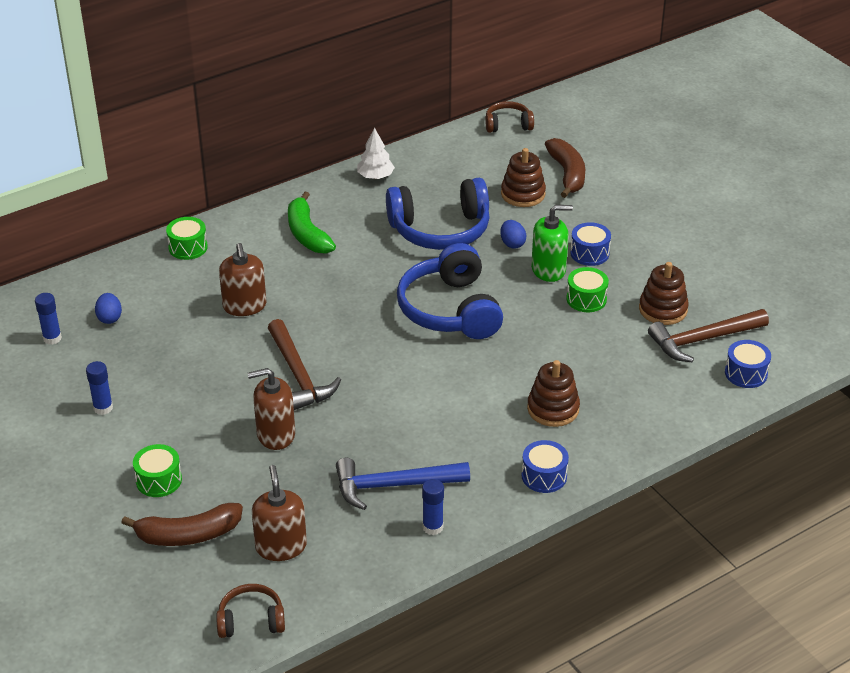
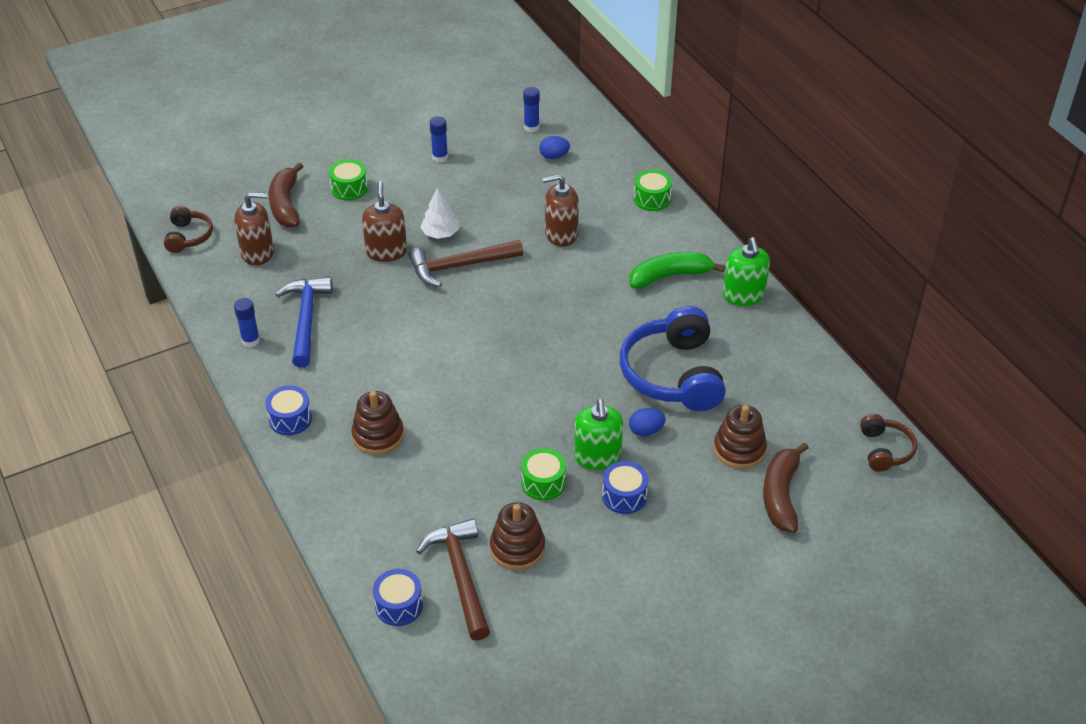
camera: 95 degrees right, 5 degrees up
(332, 191) = (743, 295): none -> green soap dispenser
(375, 176) = (771, 329): white tree -> white tree (440, 233)
(450, 310) = (538, 373): blue headphones -> none
(567, 174) = (781, 495): brown banana -> brown banana turned 105 degrees clockwise

